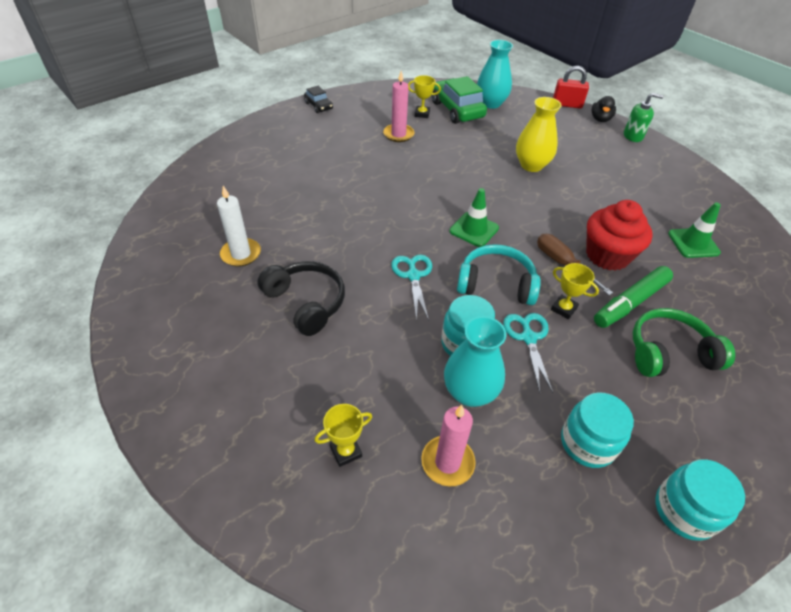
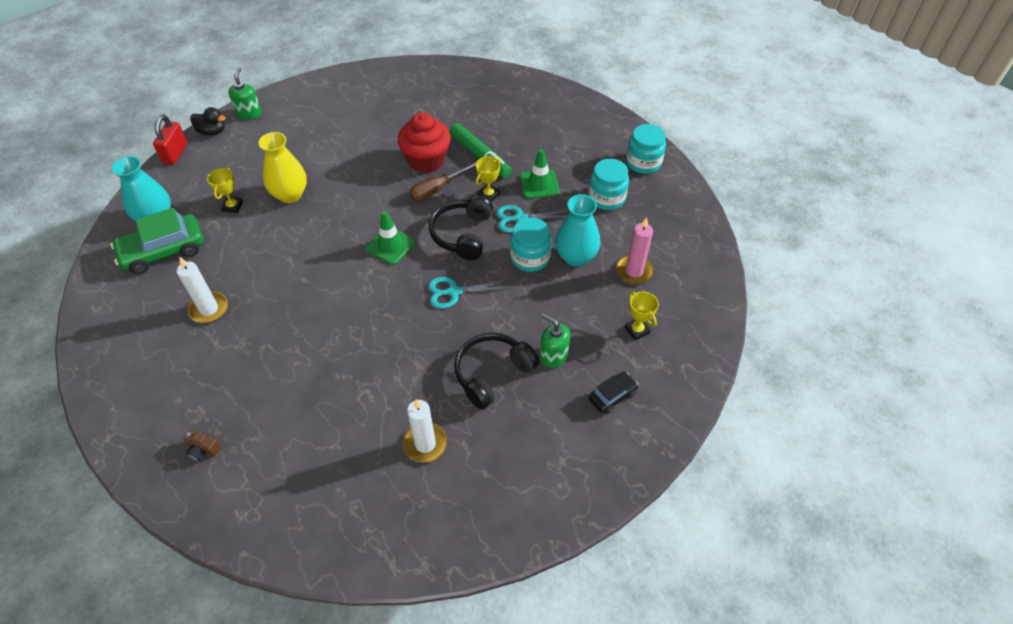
camera: 90 degrees left, 5 degrees up
(272, 143) = (203, 450): none -> brown camera
(319, 106) = (115, 404): black car -> black car (612, 396)
(320, 356) = (553, 356): none -> green soap dispenser
(398, 134) = (209, 309): pink candle -> white candle
(422, 114) = (165, 286): yellow trophy -> yellow trophy (232, 206)
(496, 284) = (462, 234): turquoise headphones -> black headphones
(669, 352) = (526, 145): green headphones -> none
(693, 243) = (411, 108): green traffic cone -> green traffic cone (539, 184)

